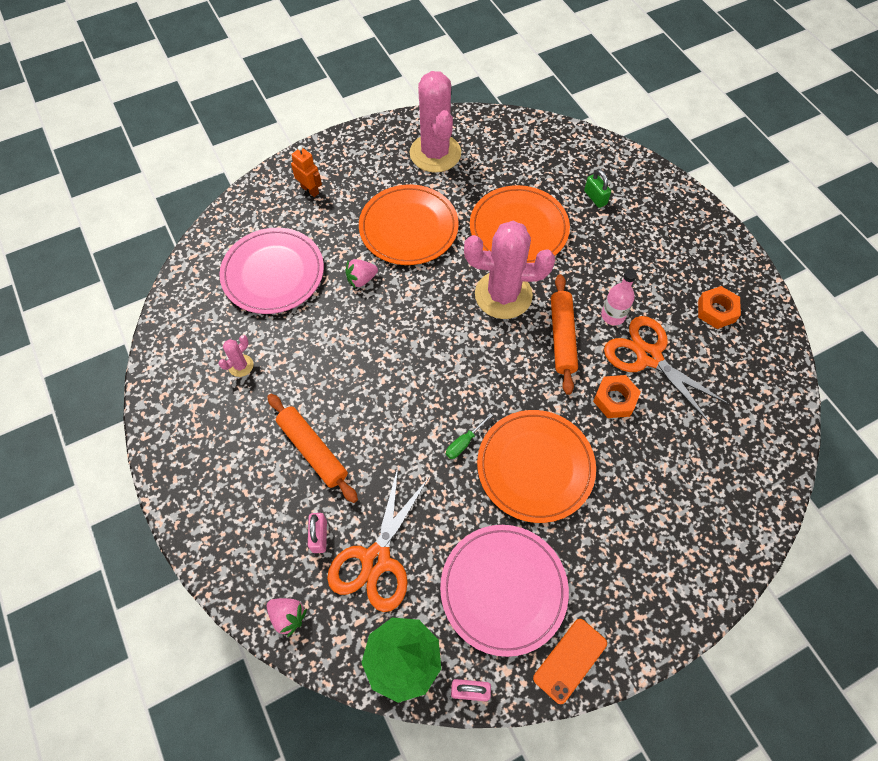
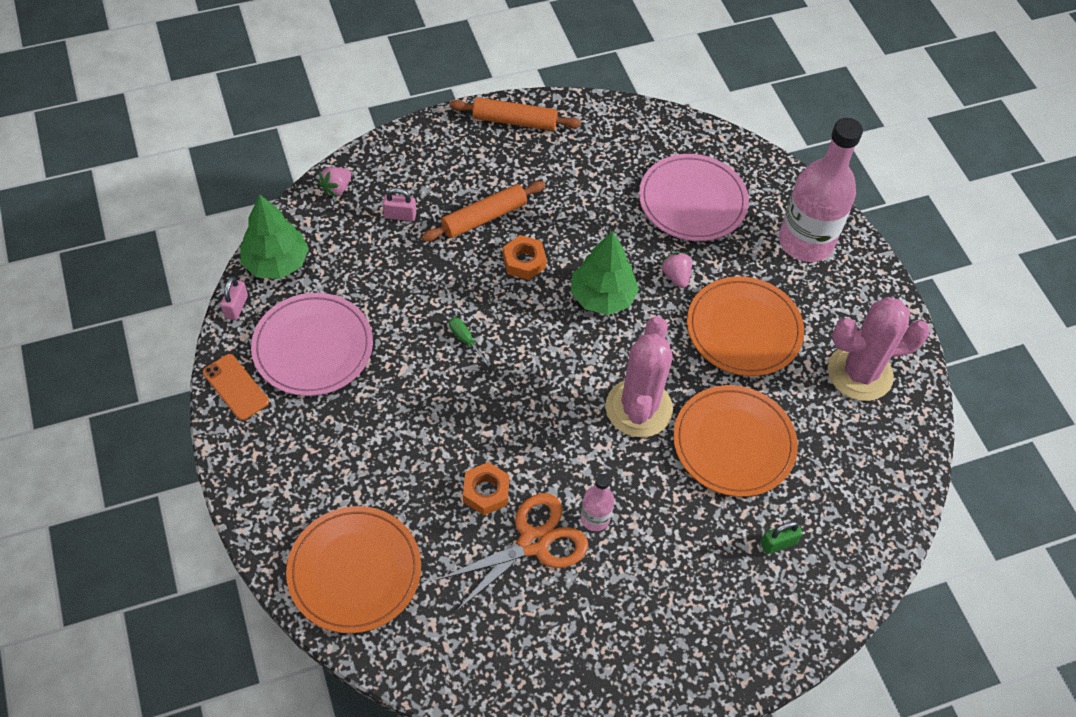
camera: 95 degrees right, 5 degrees down
(241, 365) = (585, 169): pink cactus -> none
(310, 190) = (805, 241): orange robot -> pink bottle
(376, 560) = (367, 254): orange scissors -> none
(393, 334) = (602, 297): none -> green tree
(535, 467) = (425, 397): orange plate -> orange plate (354, 571)
(562, 337) = (573, 457): orange rolling pin -> orange rolling pin (514, 121)
(716, 311) = (585, 642): orange nut -> orange nut (524, 262)

